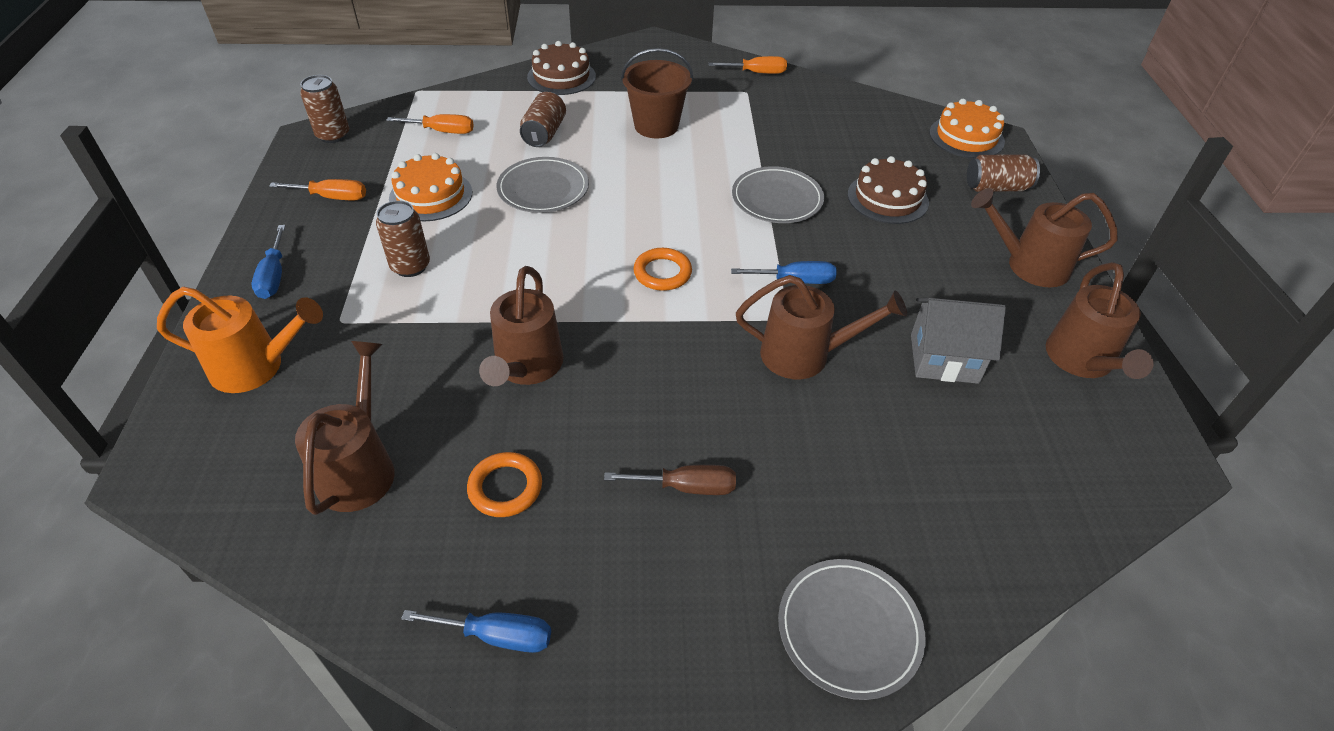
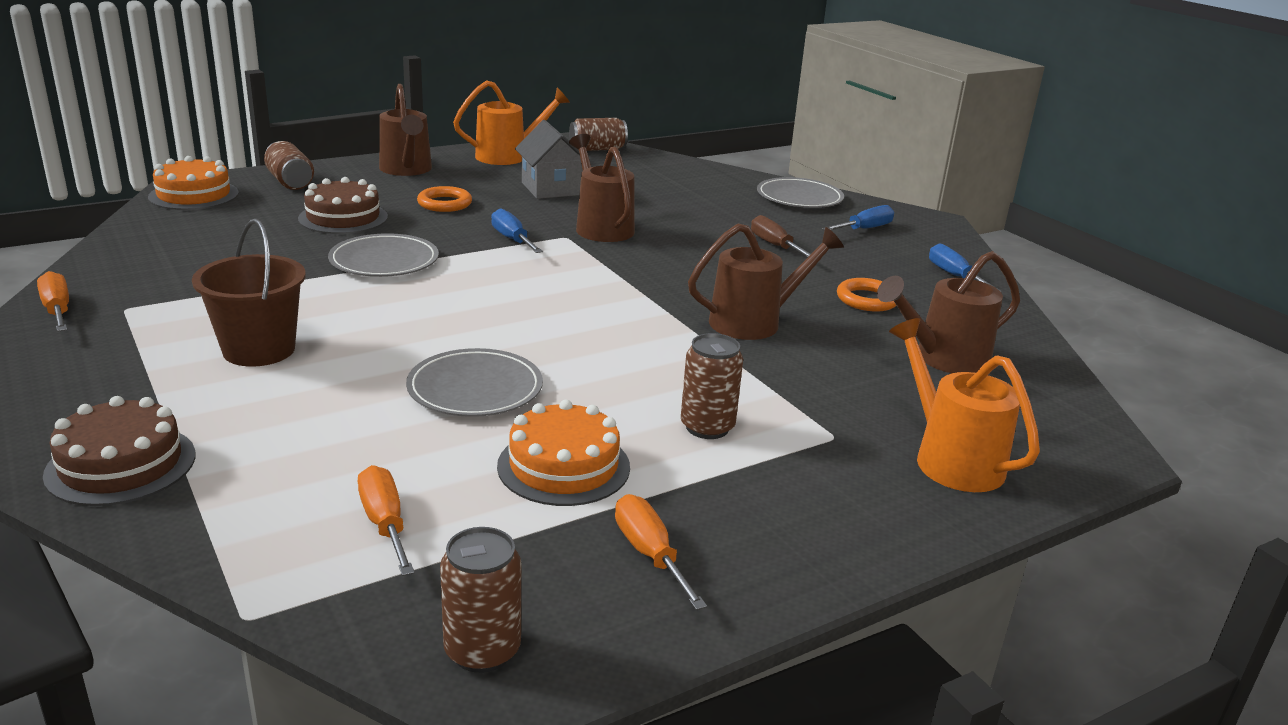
camera: 120 degrees left, 20 degrees down
(274, 276) = (839, 519): blue screwdriver -> blue screwdriver (865, 229)
(544, 133) = (332, 426): brown can -> brown can (597, 149)
(662, 273) = (561, 292): orange ring -> orange ring (444, 204)
(1082, 362) = (509, 156): brown watering can -> orange watering can

